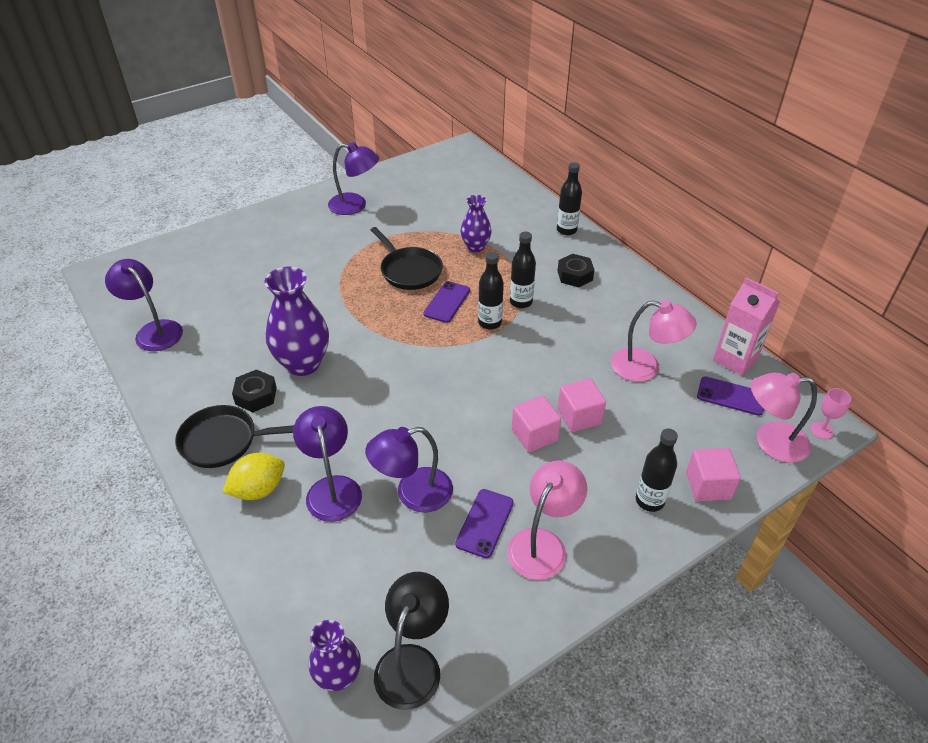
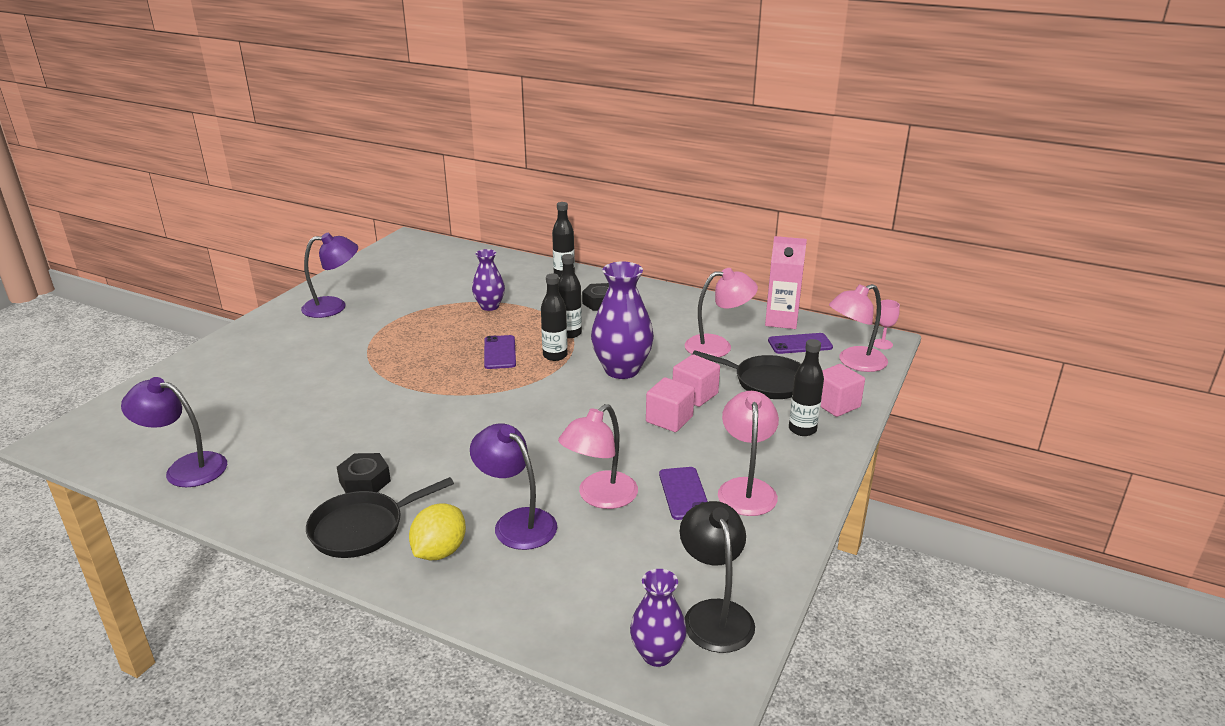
camera: 30 degrees left, 15 degrees down
(303, 364) = (394, 440): purple vase -> purple vase (622, 370)
(409, 271) = (439, 340): black pan -> black pan (766, 382)
(413, 493) = (600, 497): purple lamp -> pink lamp

